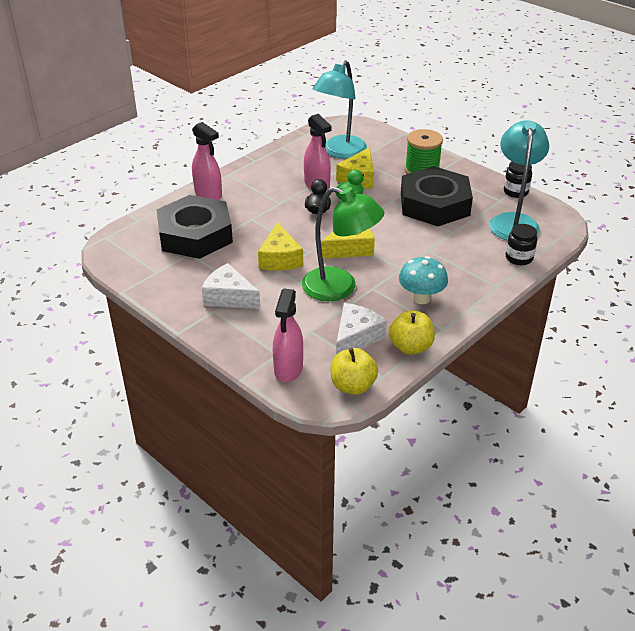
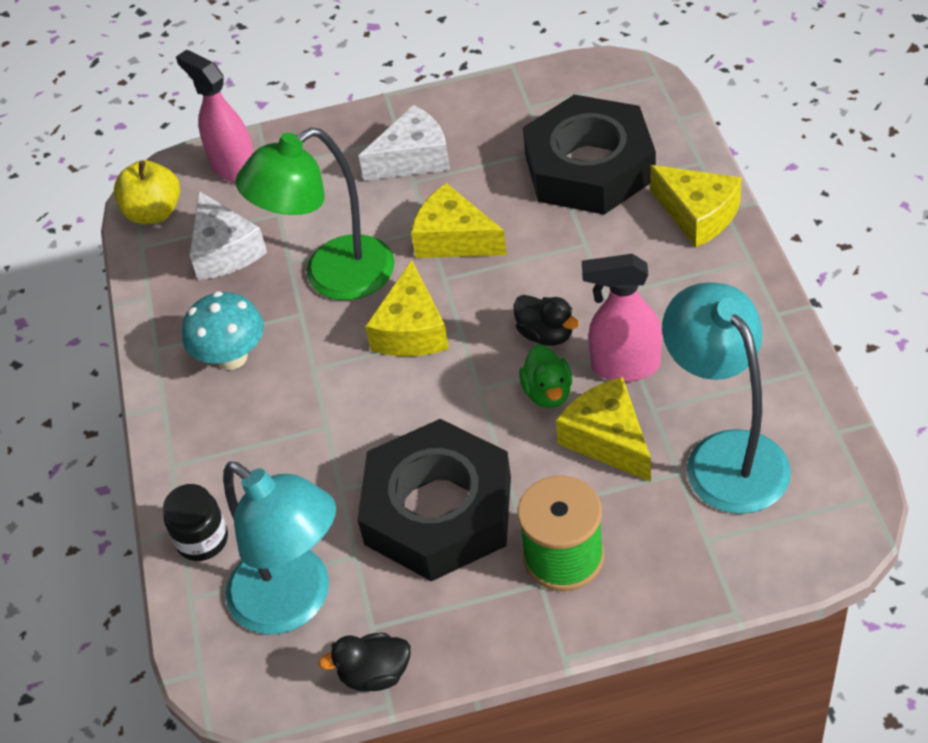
camera: 130 degrees right, 10 degrees up
(208, 194) = (697, 215): pink spray bottle -> yellow cheese
(410, 347) = (158, 297): yellow apple -> none
(515, 192) = (375, 674): black jar -> black duck

